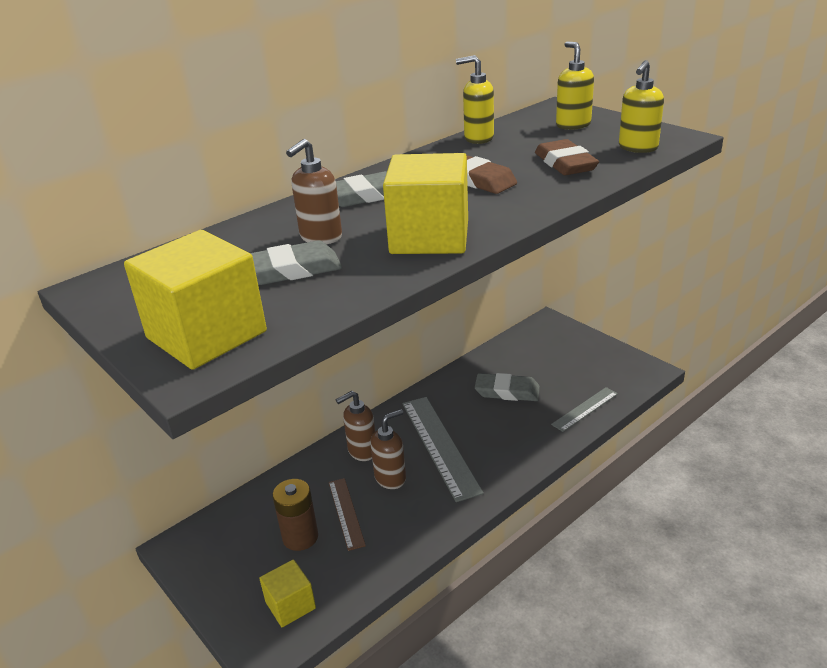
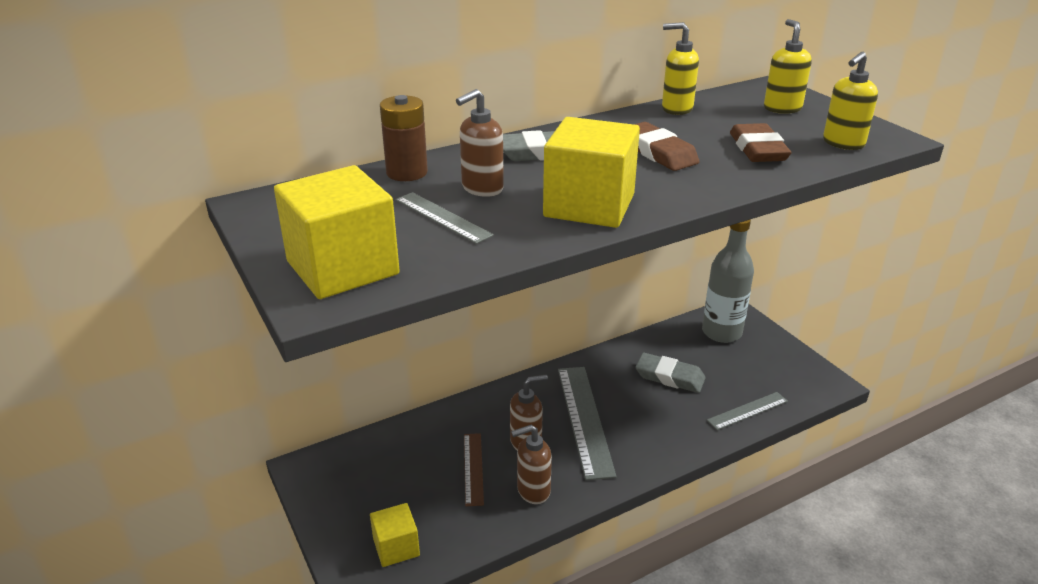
camera: 10 degrees right, 0 degrees up
(291, 270) = (442, 217): grey eraser -> grey ruler
(300, 537) = (422, 483): brown battery -> brown battery (407, 172)
(362, 451) = (505, 410): brown soap dispenser -> brown soap dispenser (533, 491)
(542, 342) = (721, 332): none -> grey bottle

